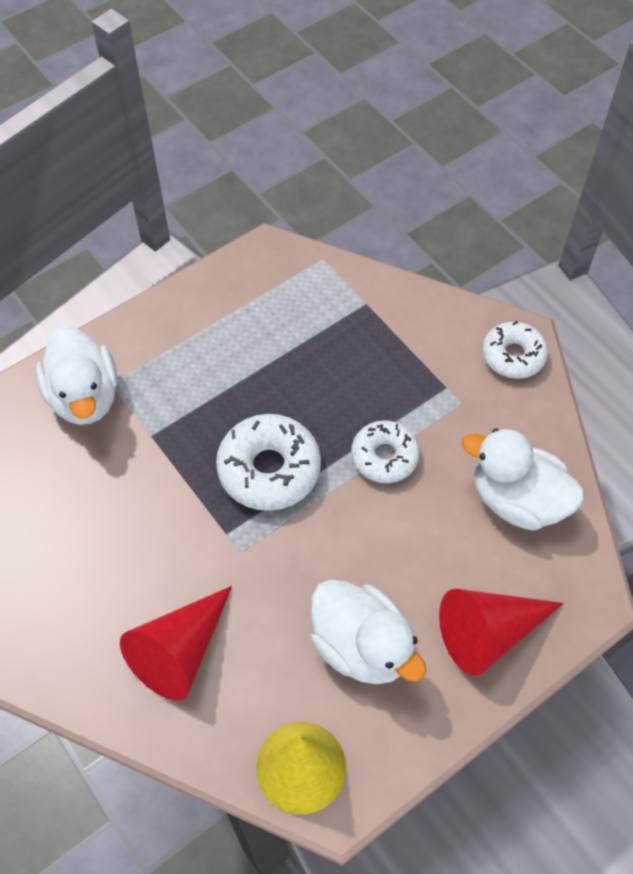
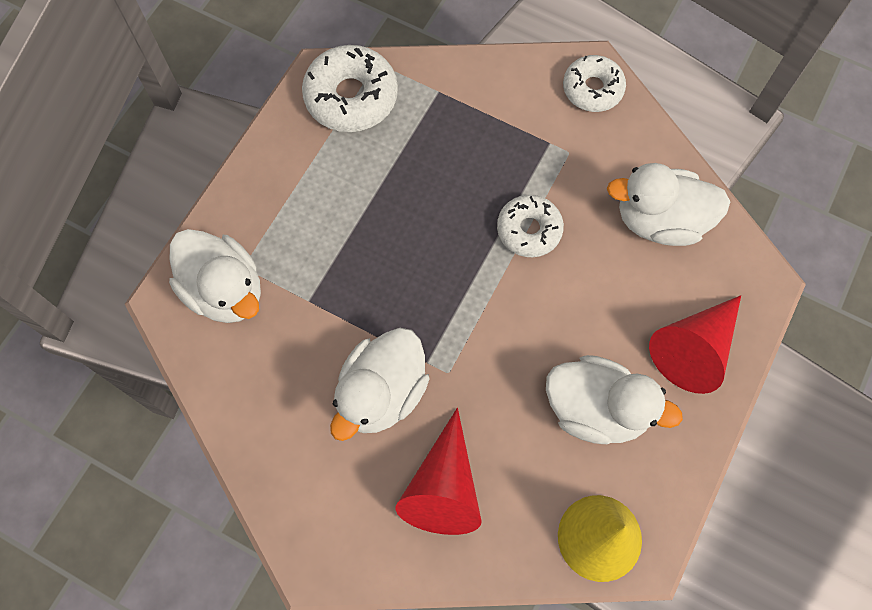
camera: 25 degrees left, 10 degrees up
(171, 542) = (382, 393): none -> white duck
(269, 469) = (433, 286): white donut -> white donut (351, 97)

